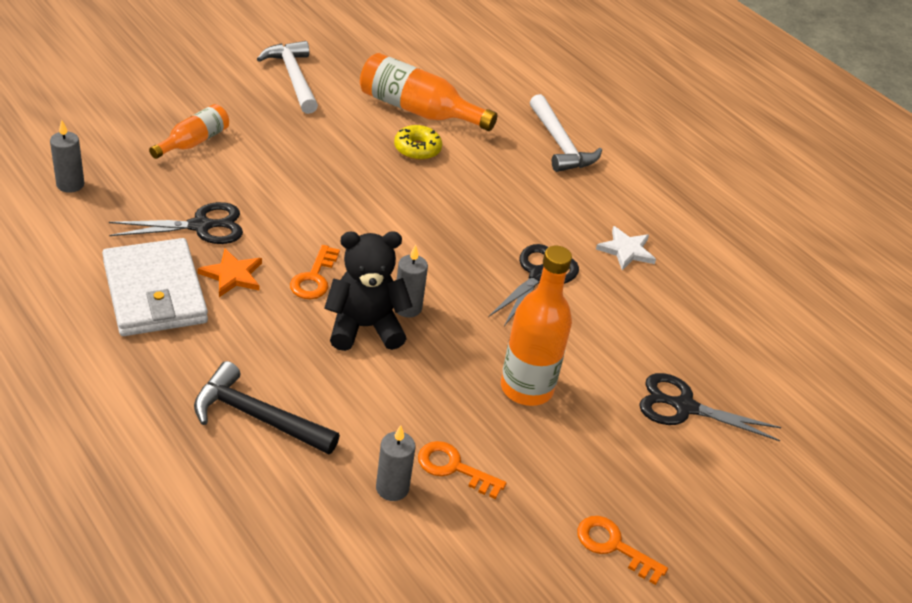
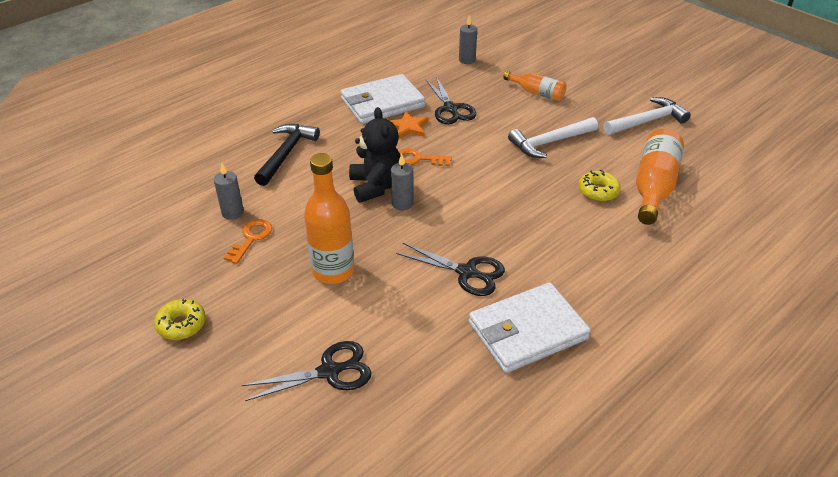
camera: 90 degrees right, 0 degrees up
(560, 144) = (668, 279): white hammer -> white hammer (550, 142)
(614, 546) = (181, 324): orange key -> yellow donut
(626, 250) = (527, 331): white star -> white wallet
(684, 407) = (329, 371): black scissors -> black scissors turned 60 degrees clockwise

